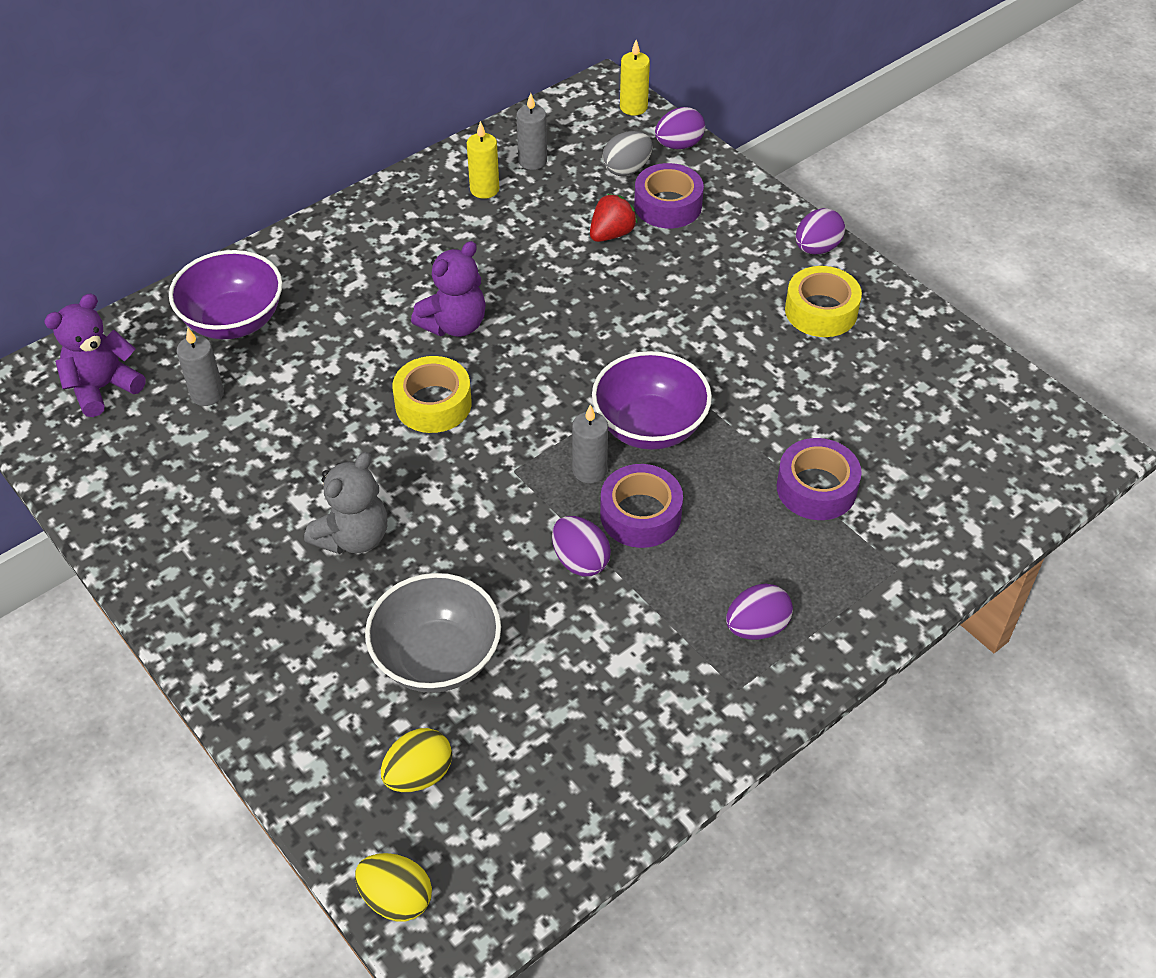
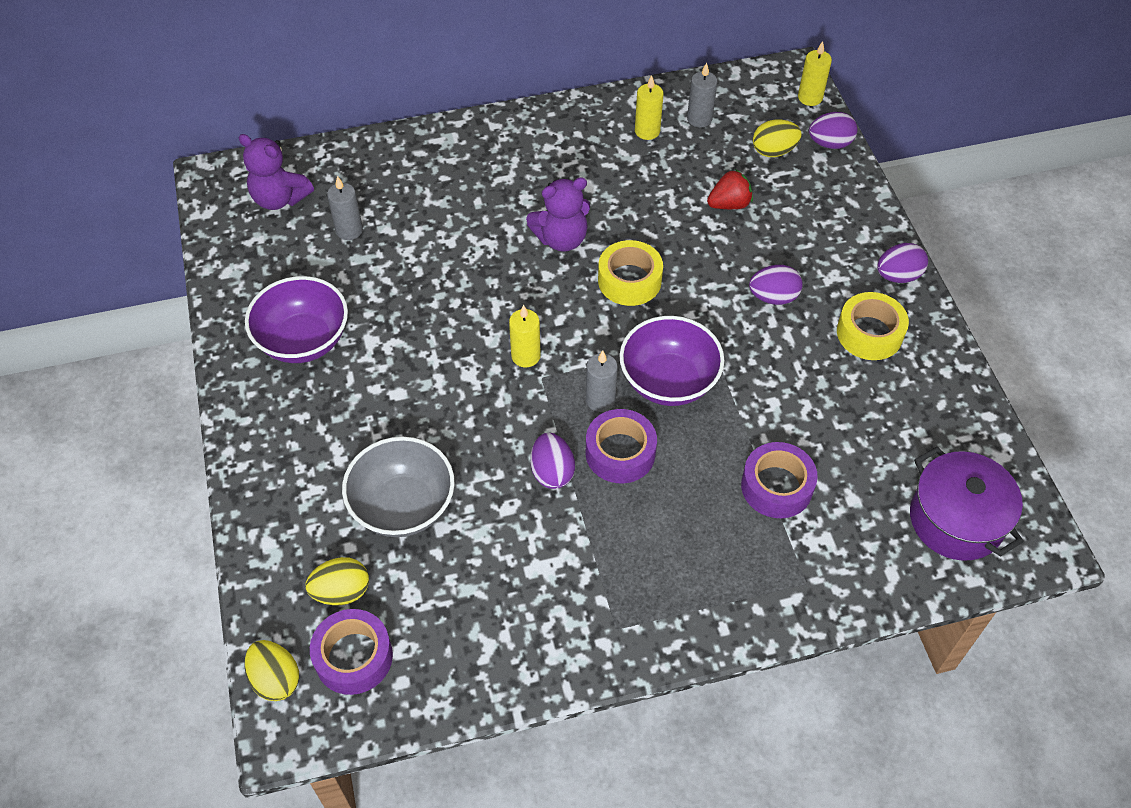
camera: 25 degrees right, 5 degrees up
(103, 387) = (280, 198): purple teddy bear -> purple teddy bear turned 135 degrees counterclockwise
(234, 321) = (398, 178): purple bowl -> purple bowl (303, 340)
(353, 537) = (394, 385): grey teddy bear -> none
(433, 404) = (510, 299): yellow tape -> yellow tape (629, 280)
(484, 455) = (525, 356): none -> yellow candle
(627, 169) = (773, 151): grey egg -> yellow egg
(668, 205) = (790, 195): purple tape -> purple tape (353, 657)
(756, 627) = (660, 584): purple egg -> purple egg (773, 297)
(1001, 454) = (956, 520): none -> purple pot

